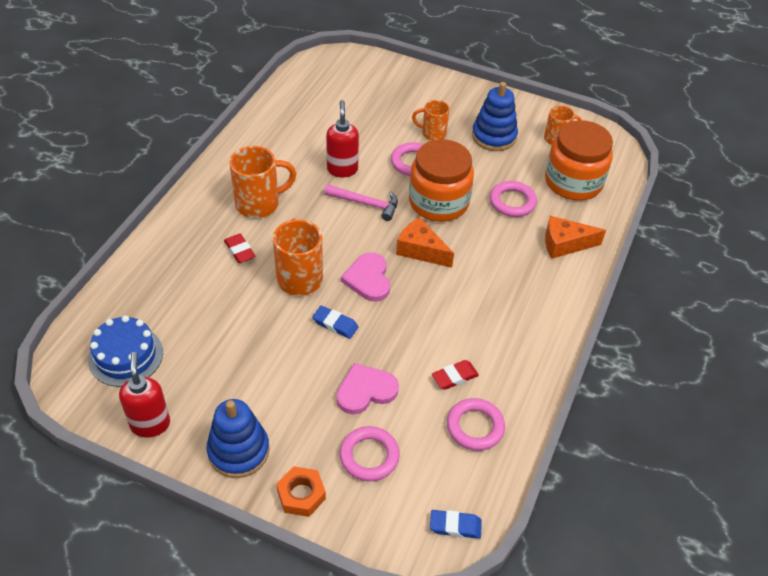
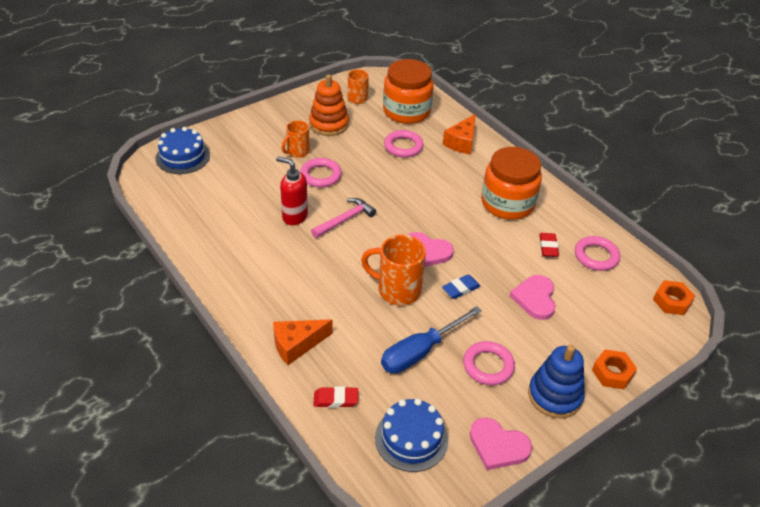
camera: 60 degrees left, 5 degrees down
(150, 424) = (498, 446): red soap dispenser -> pink heart
(231, 324) = (420, 352): none -> blue screwdriver
(240, 251) = (340, 315): red eraser -> red eraser (336, 399)
(259, 204) = (293, 282): orange mug -> none
(360, 70) = (183, 157): none -> blue cake
(369, 456) = (595, 321): pink ring -> pink ring (488, 366)
(420, 250) = (417, 212): orange cheese -> orange cheese (297, 345)
(438, 202) = (374, 181): orange jar -> orange jar (507, 203)
(455, 526) = (672, 301): blue eraser -> orange nut
(494, 136) = (329, 124): blue stacking toy -> orange stacking toy

